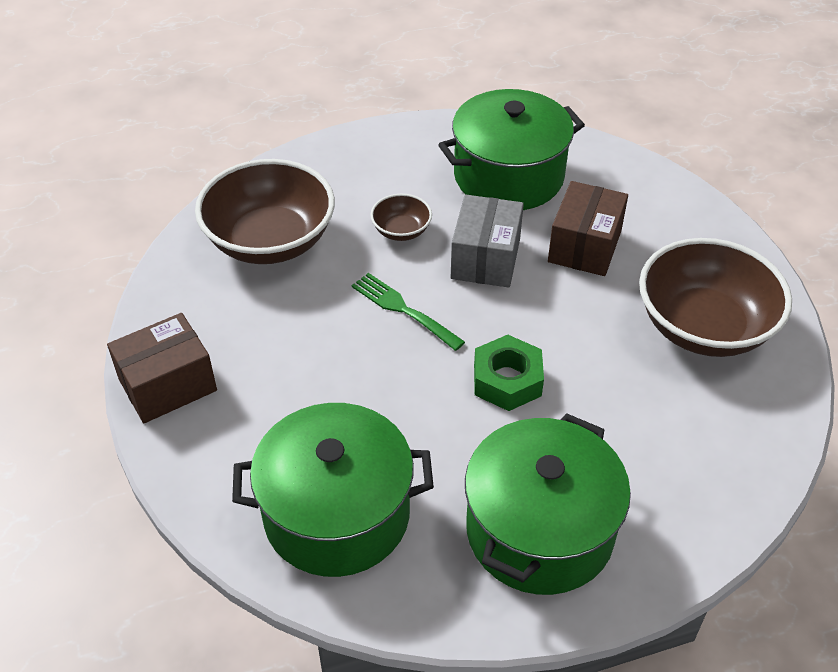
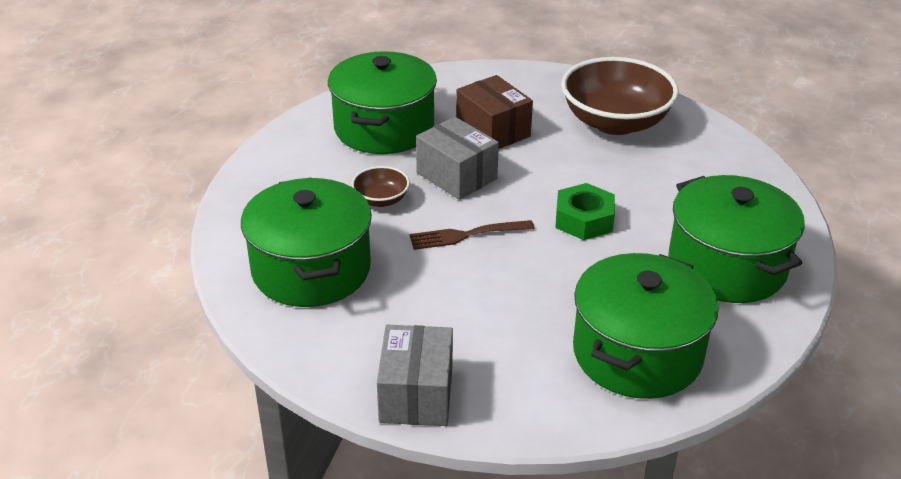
camera: 55 degrees left, 10 degrees down
(168, 385) = (416, 394): brown box -> grey box
(270, 241) = (311, 269): brown bowl -> green pot
(403, 309) = (466, 235): green fork -> brown fork

